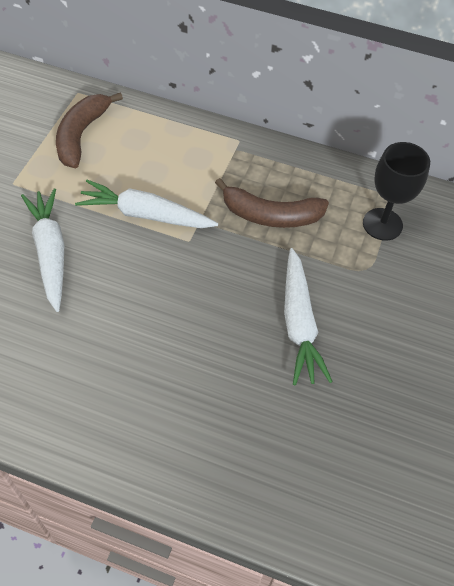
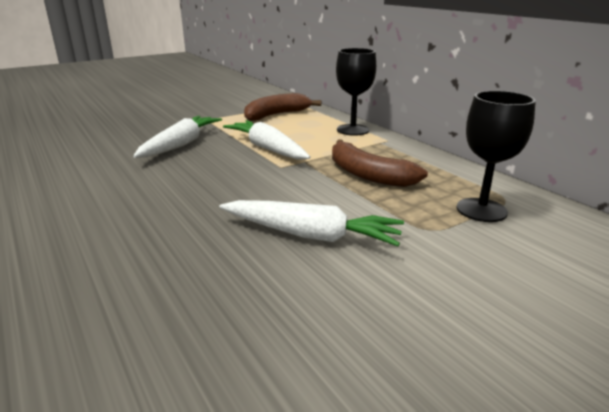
camera: 40 degrees right, 30 degrees down
(191, 134) = (352, 130): none -> black goblet
(299, 323) = (311, 235): white carrot -> white carrot turned 105 degrees counterclockwise

